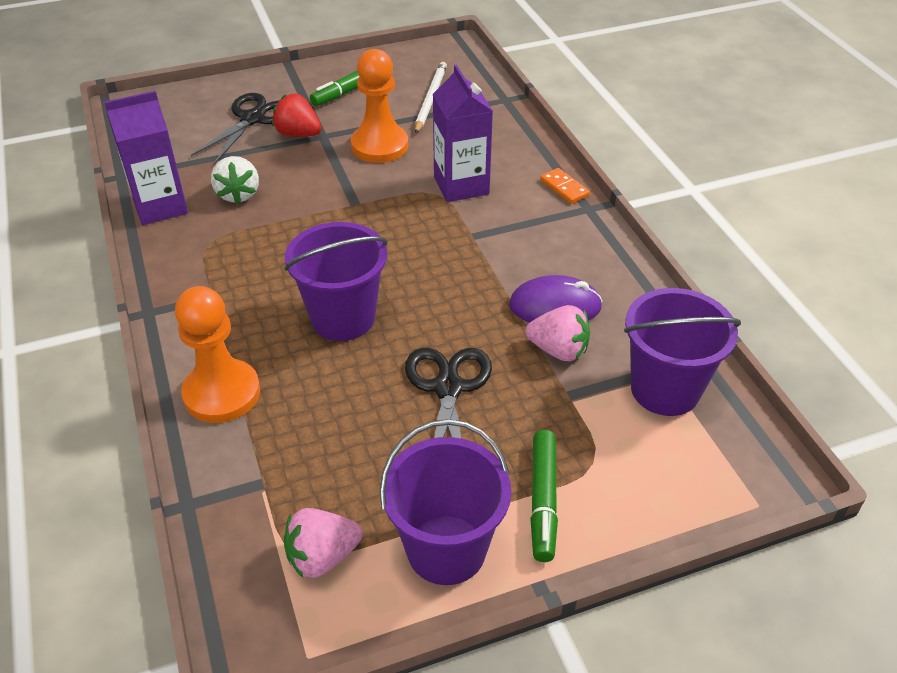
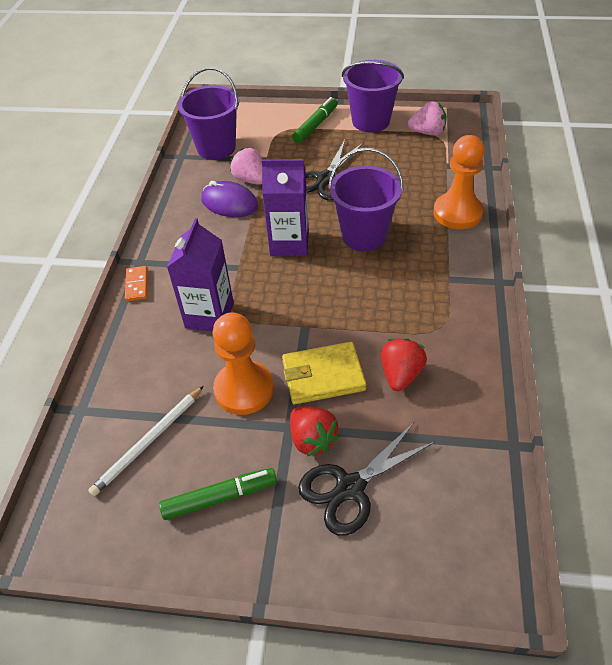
camera: 150 degrees left, 5 degrees up
(160, 206) = (476, 385): purple carton -> purple carton (289, 243)
(238, 194) = (400, 374): white strawberry -> red strawberry
(313, 173) = (323, 376): none -> yellow wallet

